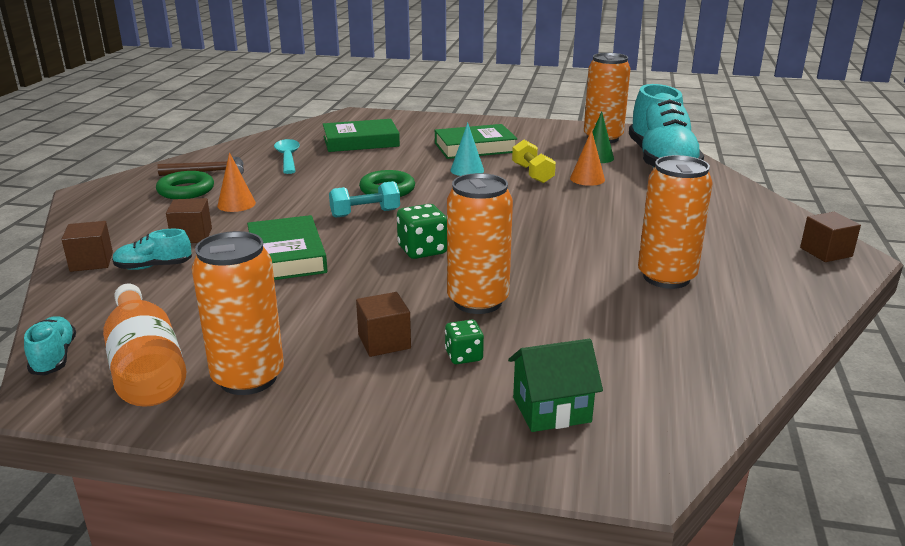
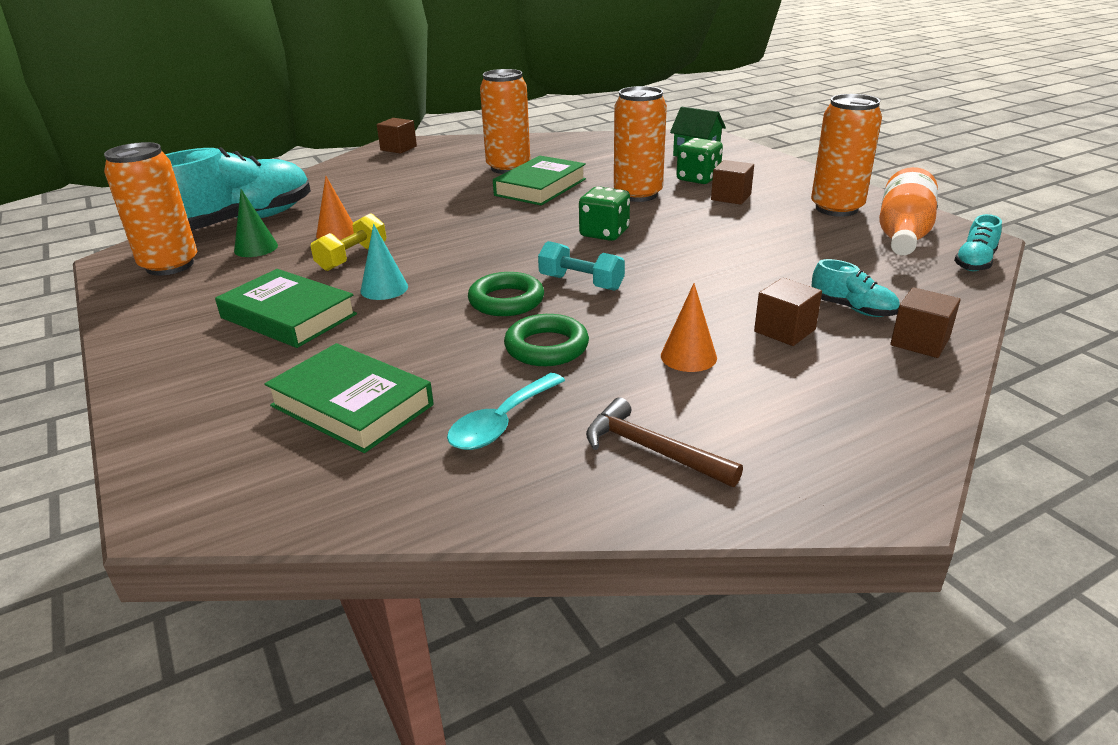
camera: 130 degrees left, 5 degrees up
(186, 190) = (726, 418): green ring -> green ring (546, 347)
(287, 255) = (715, 271): green book -> green book (540, 187)
(464, 356) = (698, 179): green dice -> green dice, size x1.59

